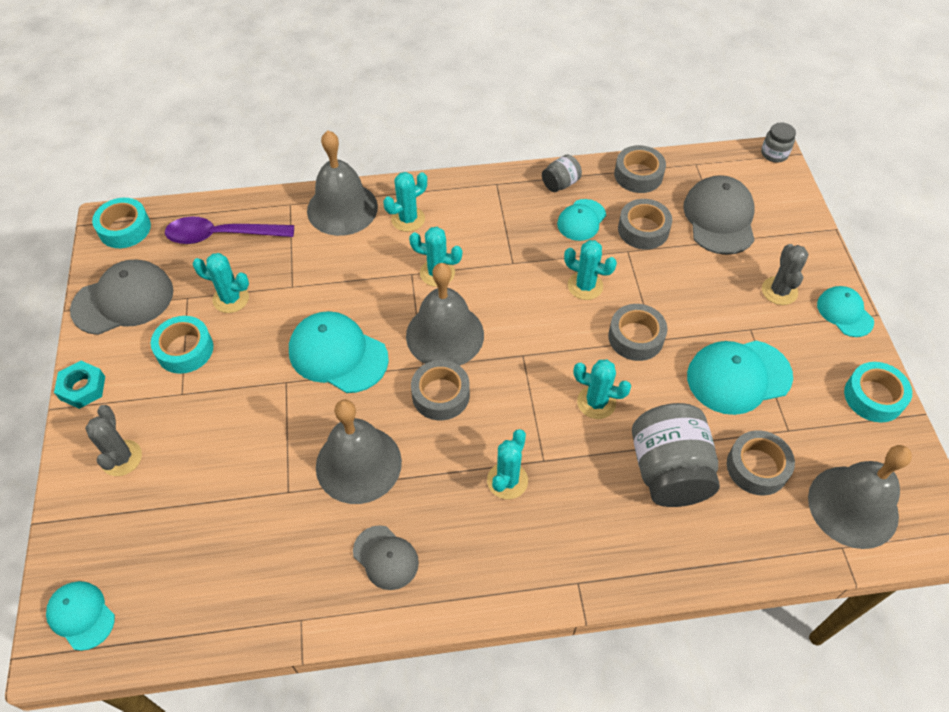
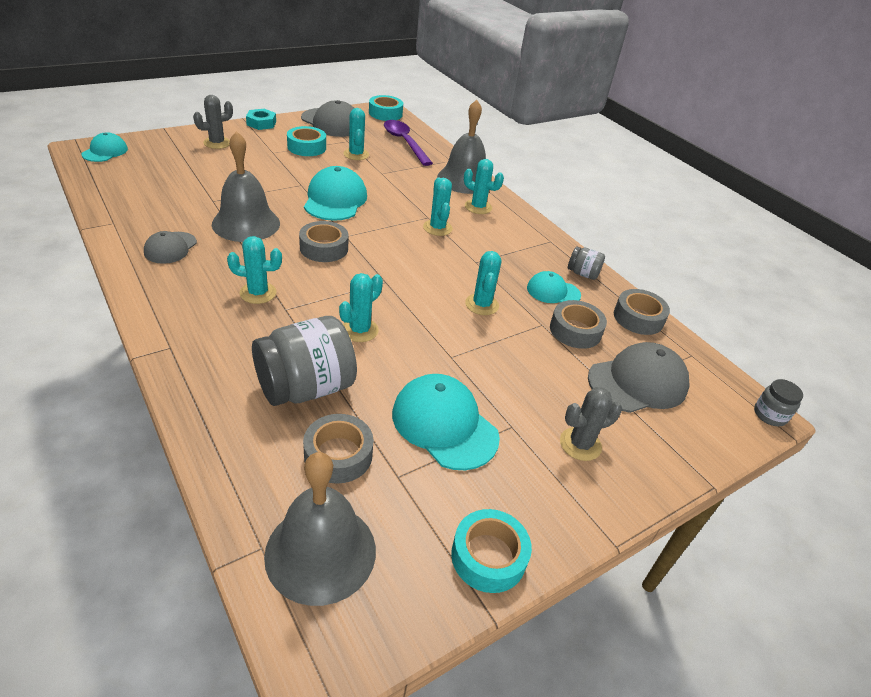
camera: 60 degrees right, 15 degrees down
(445, 335) = (381, 241): grey bell -> none
(596, 402) = (359, 330): turquoise cactus -> turquoise cactus turned 45 degrees clockwise
(636, 337) = (446, 344): grey tape -> none
(844, 313) = (594, 511): turquoise cap -> none

